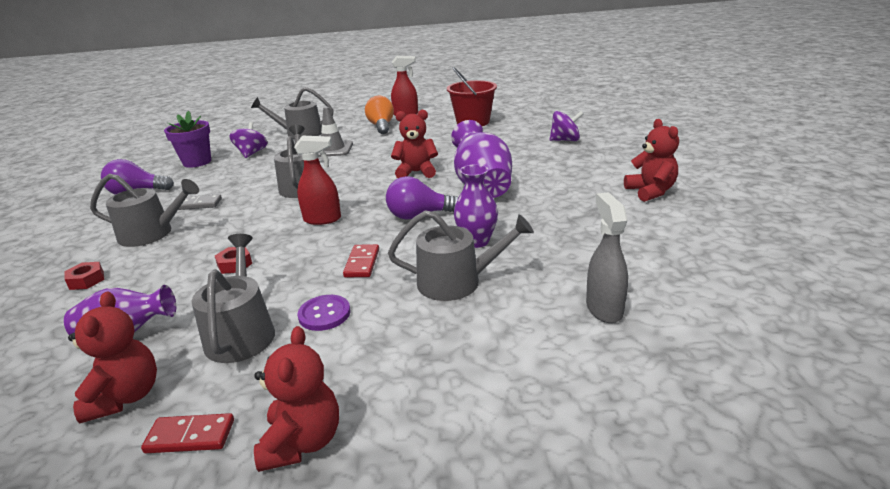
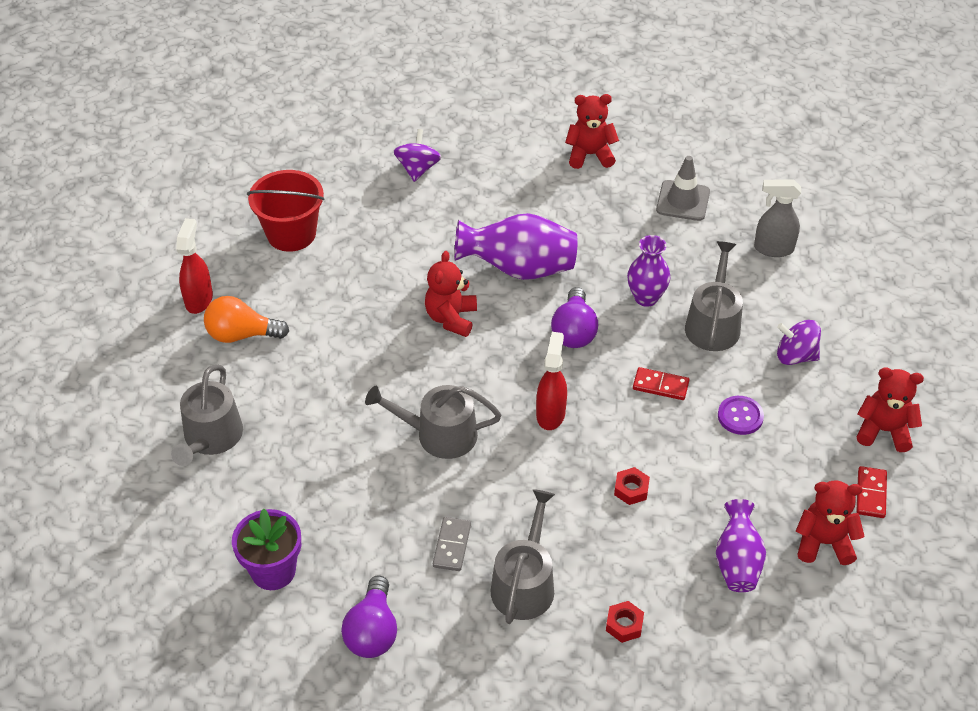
camera: 80 degrees left, 20 degrees up
(241, 332) = (754, 474): grey watering can -> none
(251, 153) = (273, 499): purple spinning top -> purple spinning top (795, 356)
(333, 149) = (314, 398): grey traffic cone -> grey traffic cone (683, 201)

